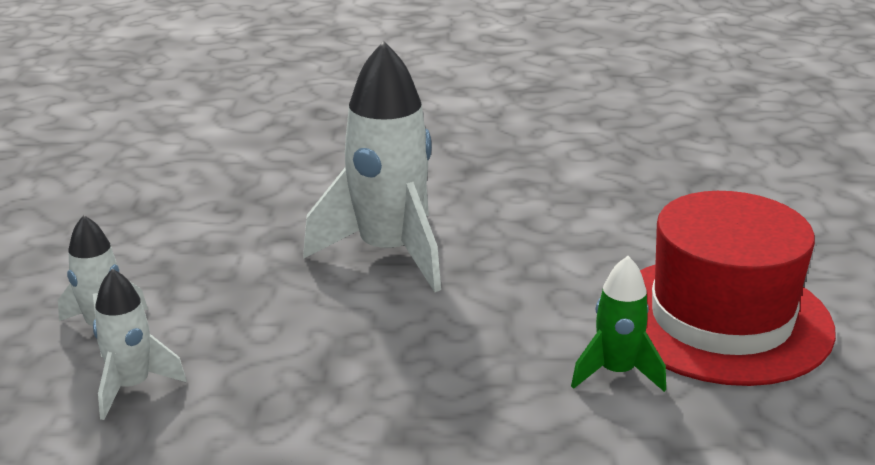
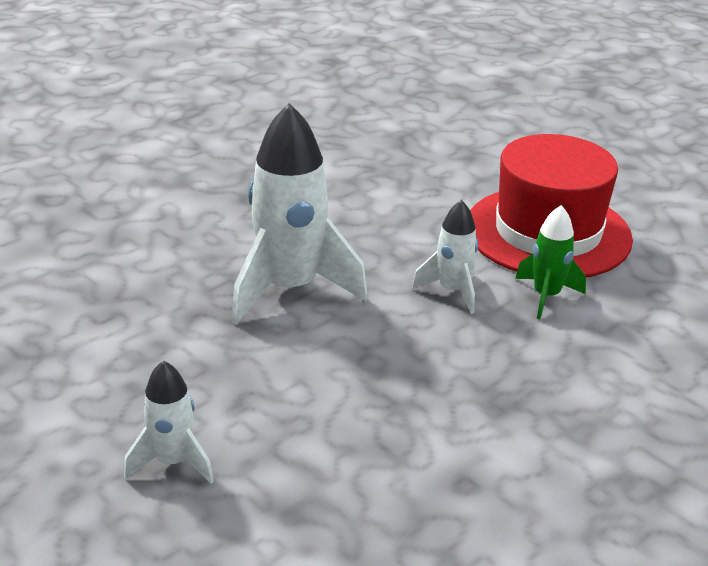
camera: 45 degrees left, 5 degrees up
(132, 387) = (274, 489): white rocket -> white rocket (452, 291)

